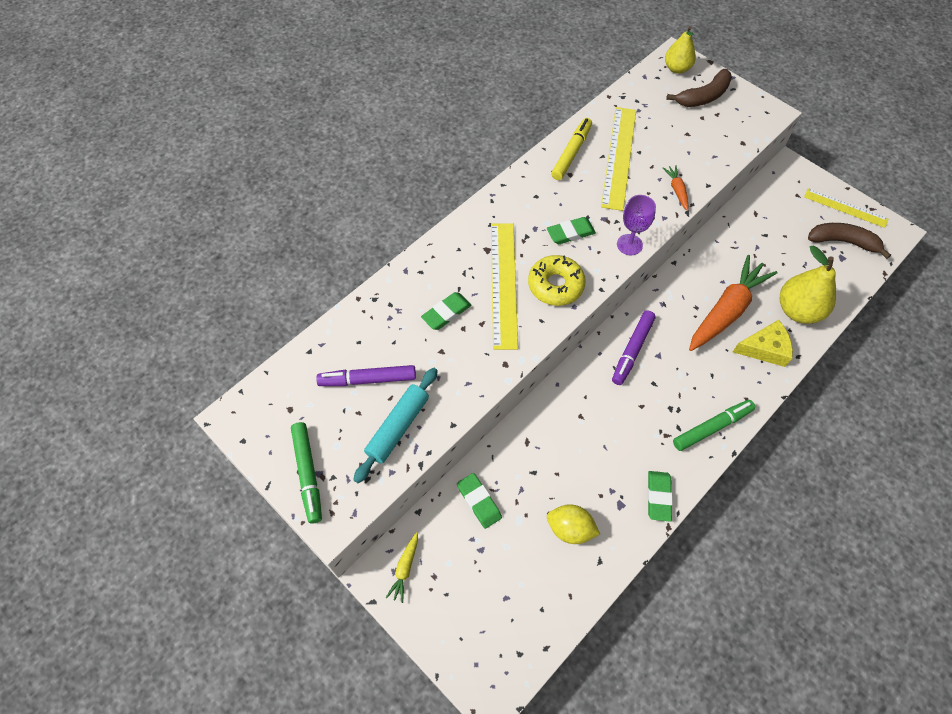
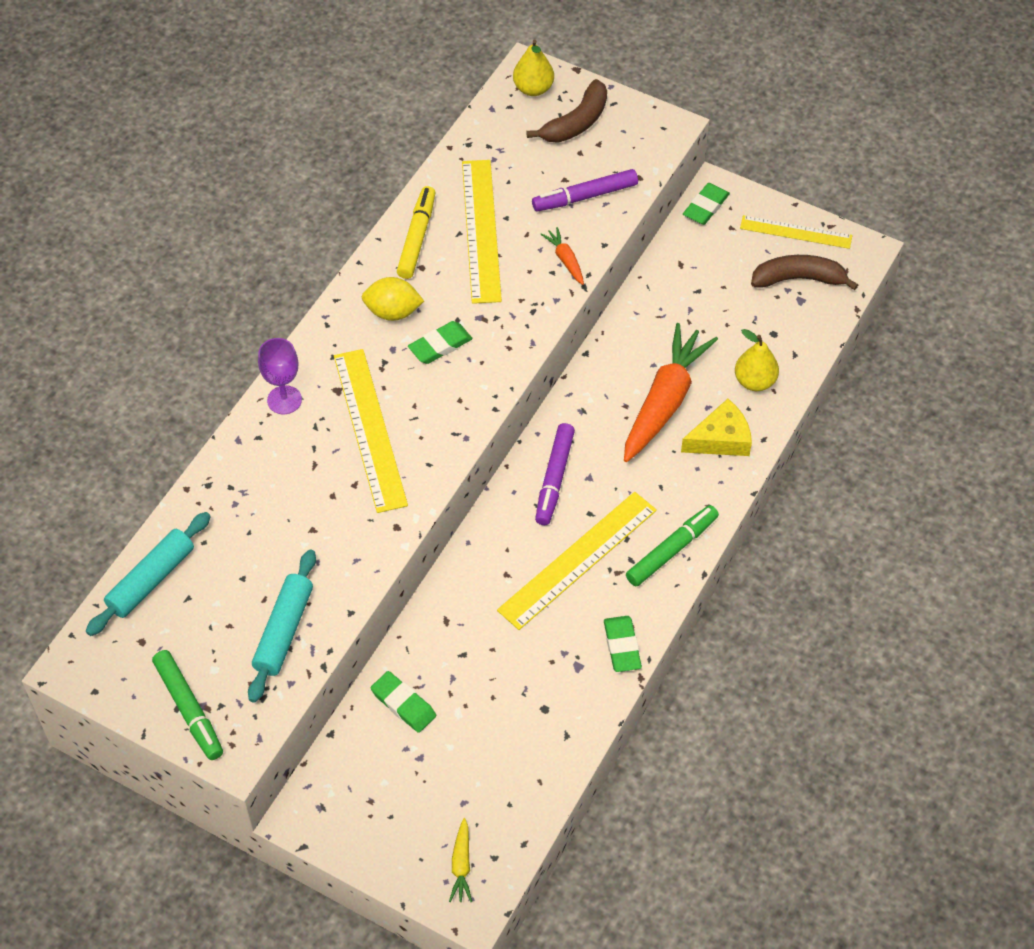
camera: 15 degrees left, 5 degrees down
(311, 362) = (151, 580): none -> turquoise rolling pin
(367, 379) = (229, 584): purple marker -> purple marker (585, 196)
(405, 568) = (332, 800): yellow carrot -> yellow carrot (461, 865)
(446, 313) = (306, 481): green eraser -> green eraser (705, 207)
(555, 285) = (436, 416): yellow donut -> none
(570, 529) = (523, 708): yellow lemon -> yellow lemon (393, 312)
(629, 244) = (519, 344): purple goblet -> purple goblet (284, 400)
(637, 417) = (577, 559): none -> yellow ruler
(798, 310) = (754, 381): yellow pear -> yellow pear, size x0.65

